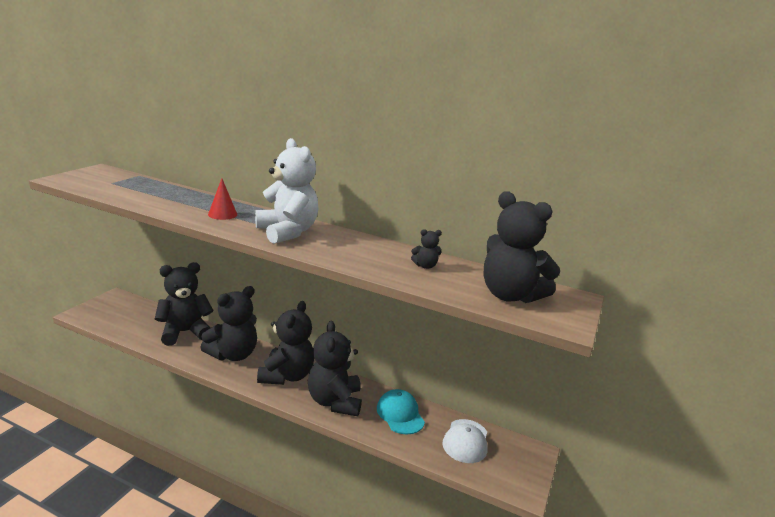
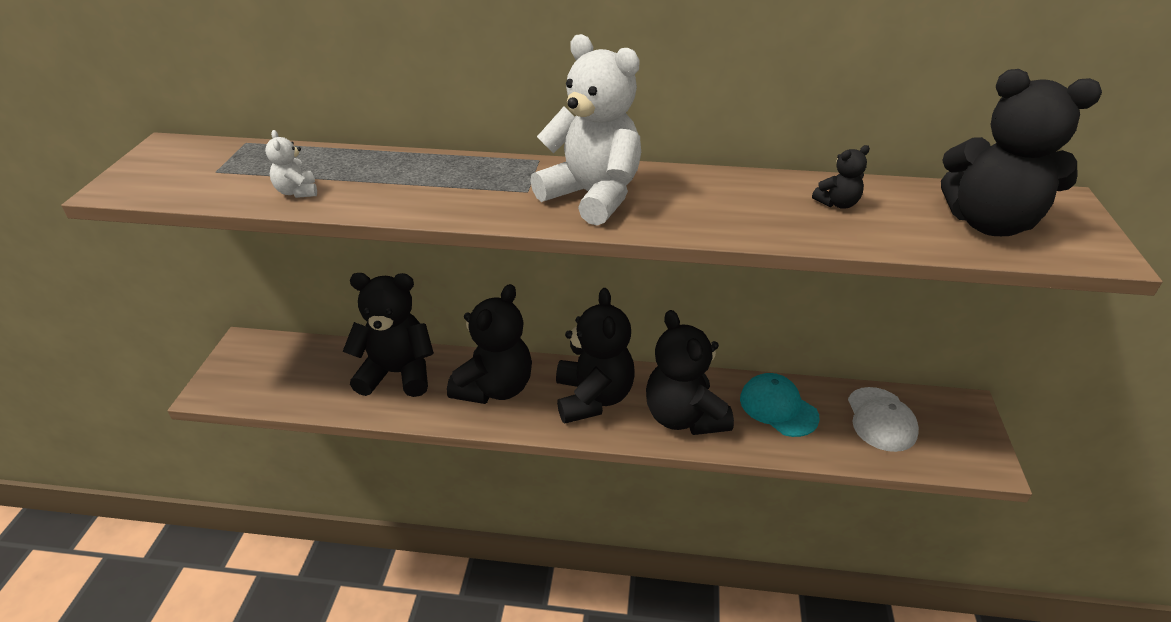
camera: 15 degrees left, 15 degrees up
(139, 198) = (297, 192): none -> white teddy bear
(184, 332) = (397, 373): black teddy bear -> black teddy bear turned 45 degrees clockwise
(222, 214) = (461, 188): red cone -> none

